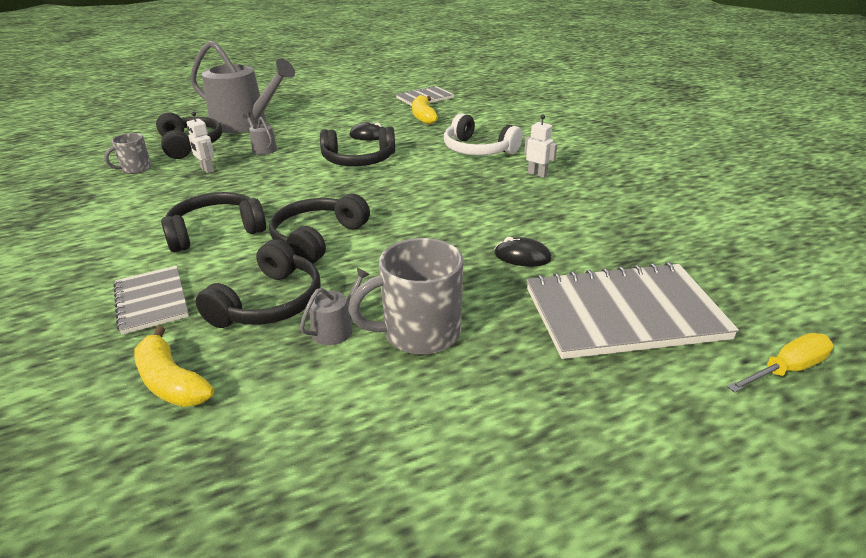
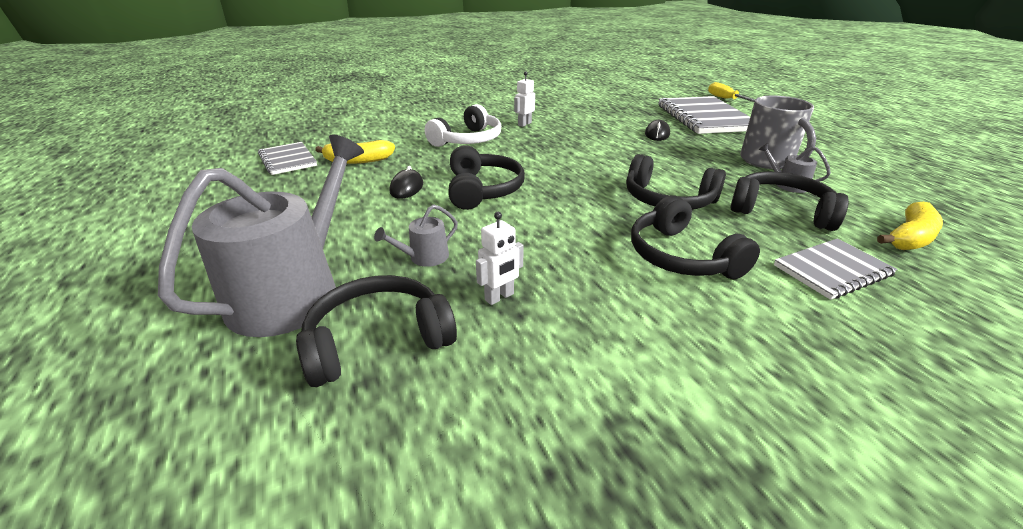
camera: 90 degrees left, 0 degrees up
(135, 169) = (488, 390): grey mug -> none

